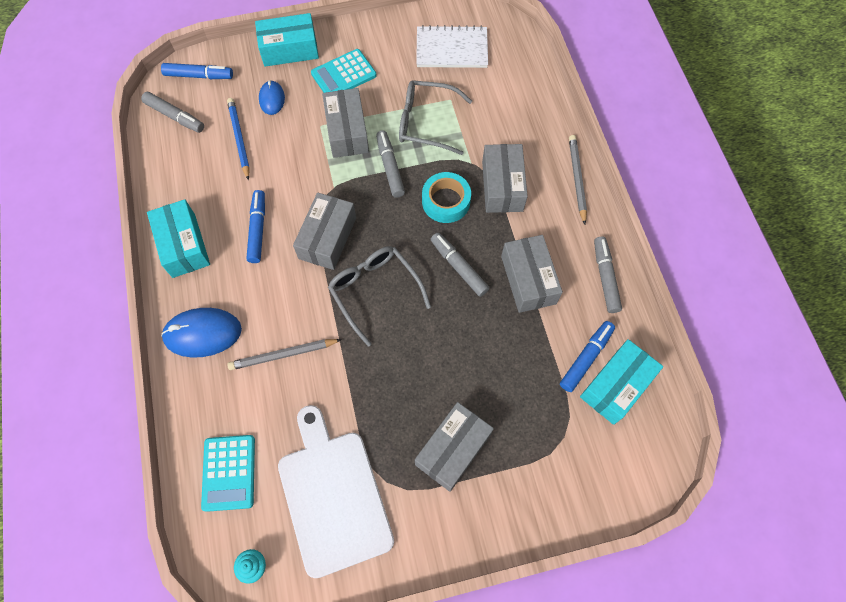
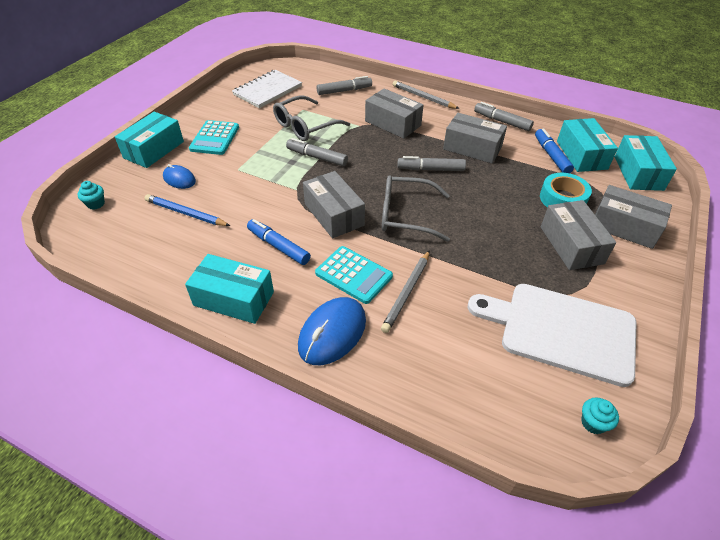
camera: 50 degrees left, 20 degrees down
(175, 116) = (108, 237): grey marker -> grey marker (344, 91)
(199, 76) = (96, 204): blue marker -> turquoise cupcake
(229, 472) = (486, 390): turquoise calculator -> turquoise calculator (354, 275)
(347, 131) = (261, 160): grey box -> grey box (624, 227)
(446, 201) = (375, 149): turquoise tape -> turquoise tape (562, 199)
(635, 457) = (638, 173): none -> turquoise box

